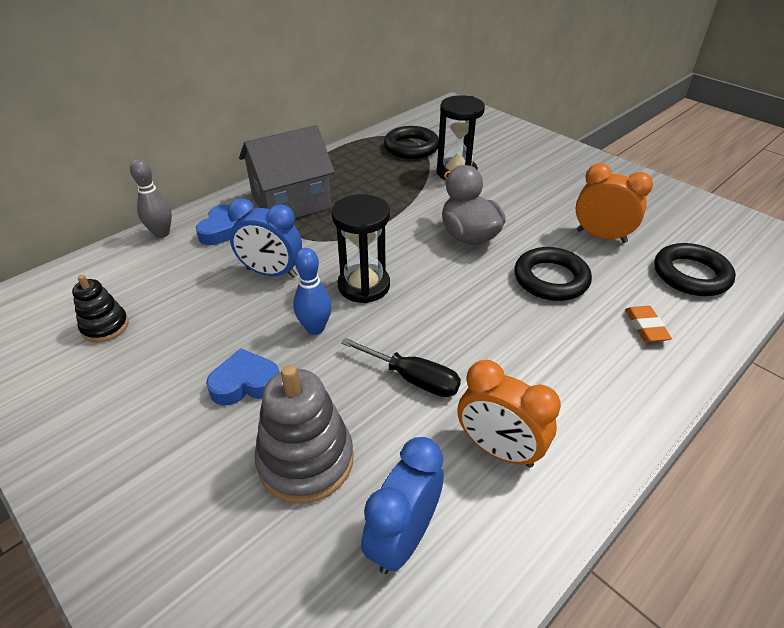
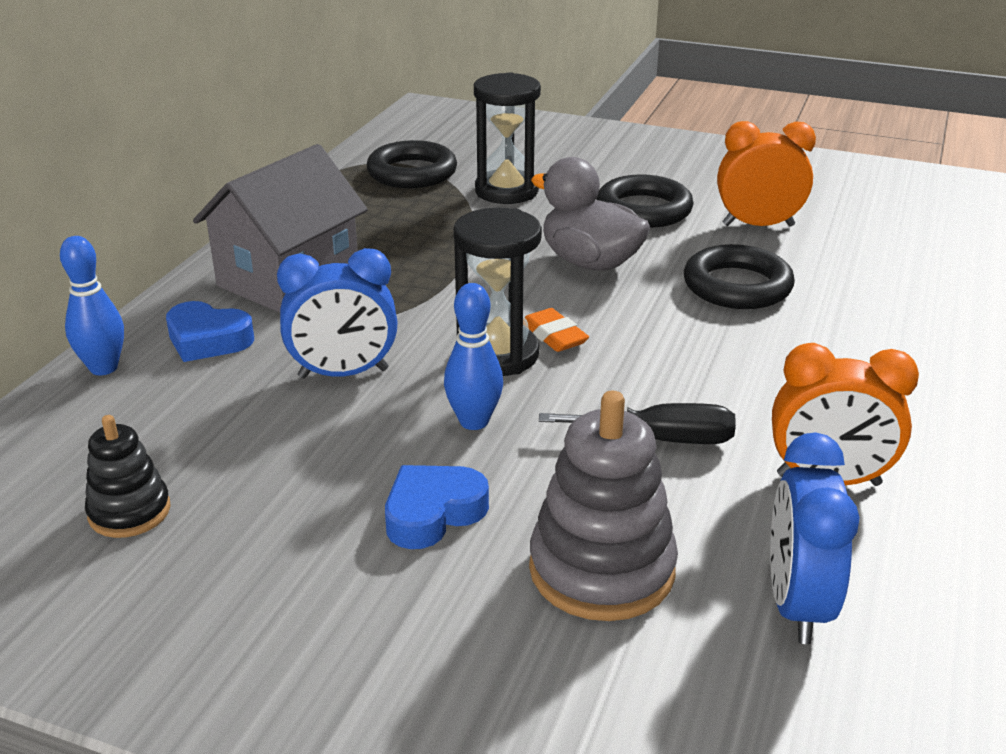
camera: 25 degrees left, 10 degrees down
(161, 233) = (103, 368): grey bowling pin -> blue bowling pin
(222, 230) = (208, 340): blue heart -> blue heart turned 120 degrees clockwise
(645, 327) = (887, 308): orange eraser -> orange eraser (554, 336)
(691, 275) = (893, 242): black ring -> black ring (644, 210)

